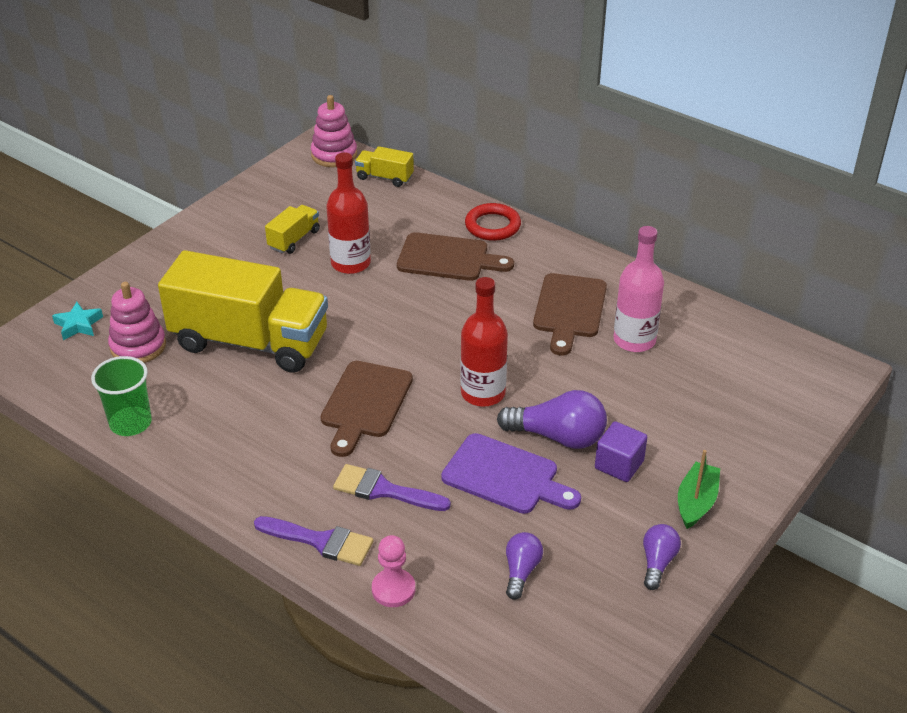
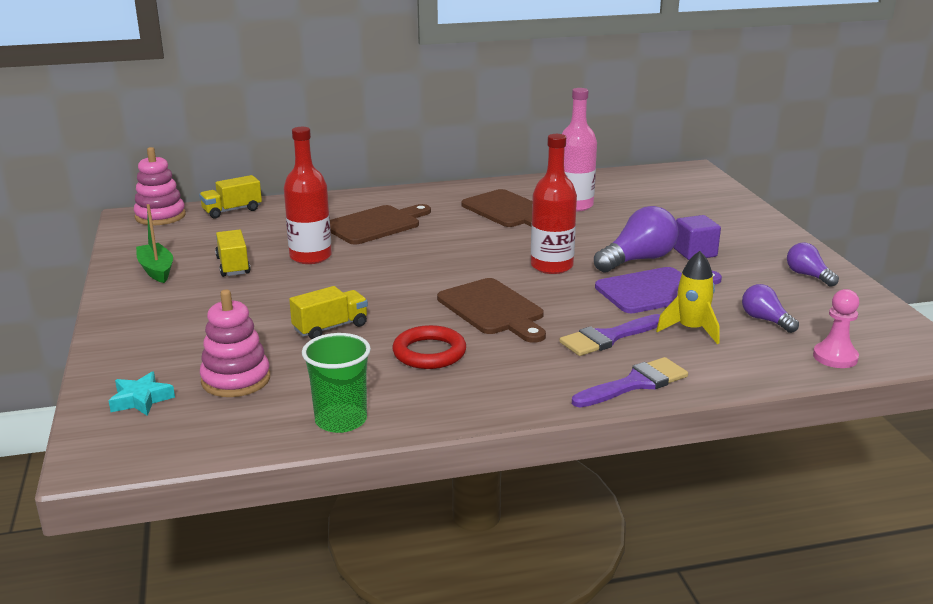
camera: 50 degrees left, 15 degrees down
(250, 342) = (330, 327): yellow truck -> yellow truck, size x0.42
(393, 589) = (730, 373): pink pawn -> pink pawn (835, 357)
(450, 532) = (691, 330): none -> yellow rocket
(492, 226) = (369, 200): red ring -> red ring (429, 353)
(696, 502) = (762, 245): green boat -> green boat (156, 270)

